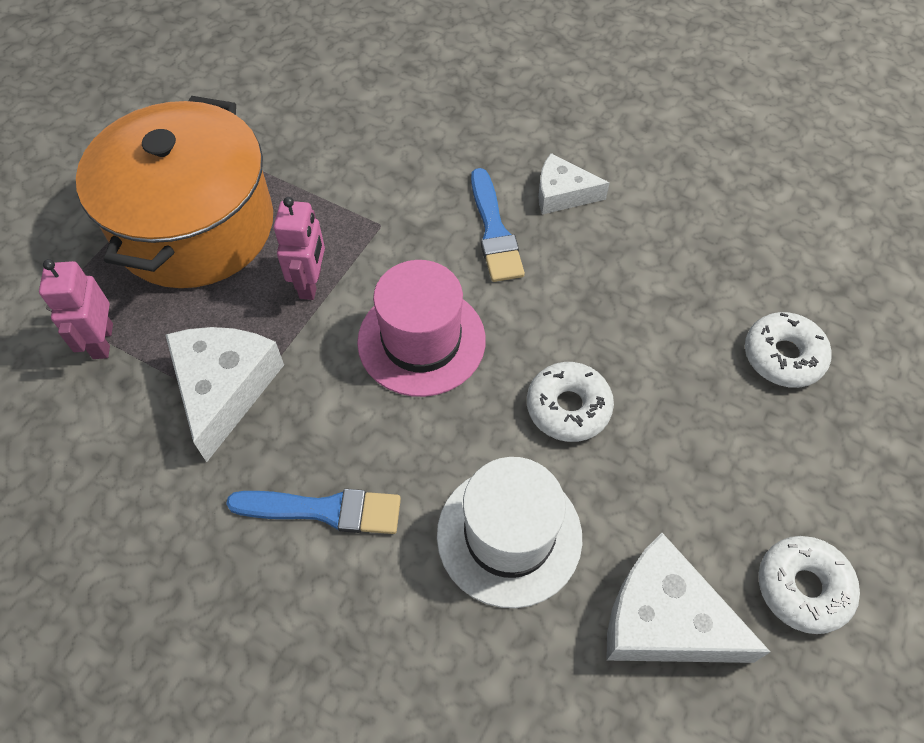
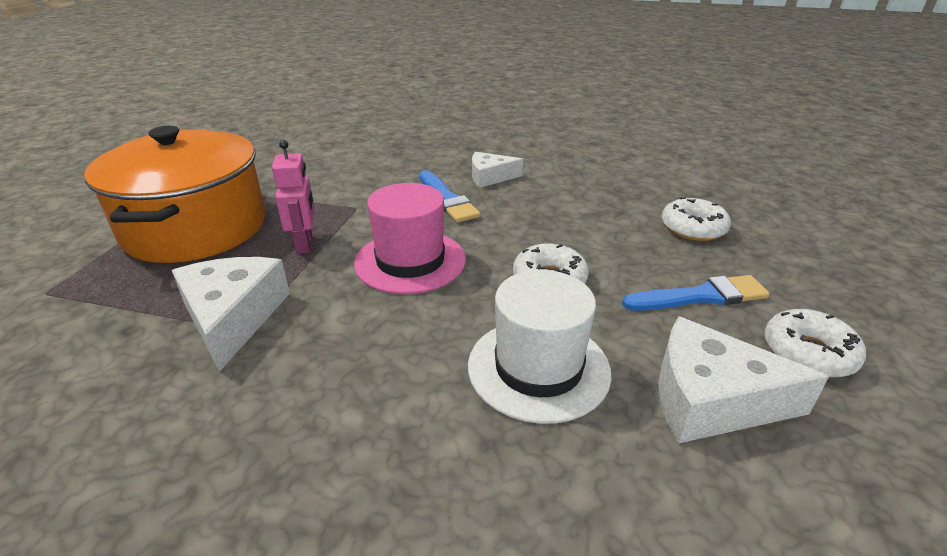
camera: 15 degrees left, 25 degrees down
(102, 341) = (104, 306): pink robot -> none
(324, 510) = (351, 384): blue brush -> blue brush (700, 296)

